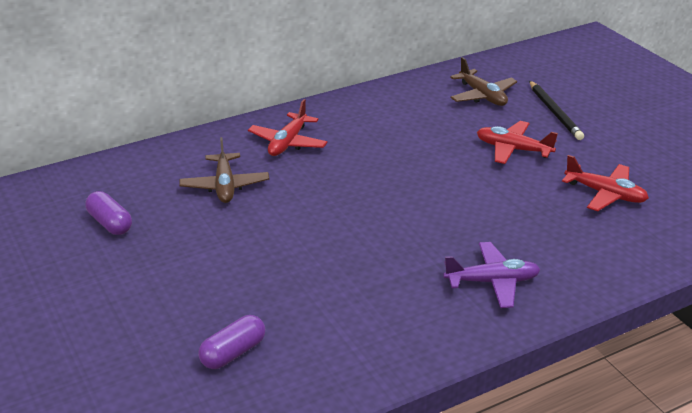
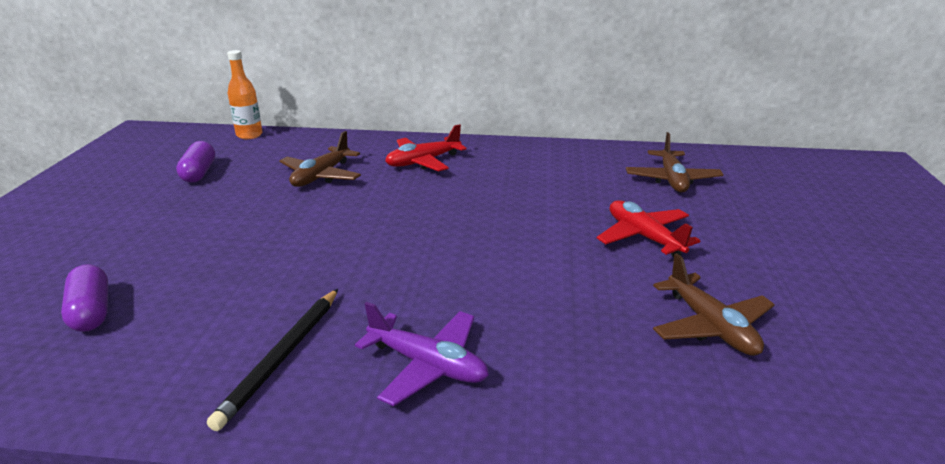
camera: 35 degrees right, 5 degrees down
(88, 170) = (249, 135): none -> orange bottle
(233, 353) = (91, 312): purple capsule -> purple capsule turned 75 degrees clockwise
(554, 112) = (743, 218): black pencil -> black pencil (282, 357)
(605, 194) = (710, 326): red plane -> brown plane

